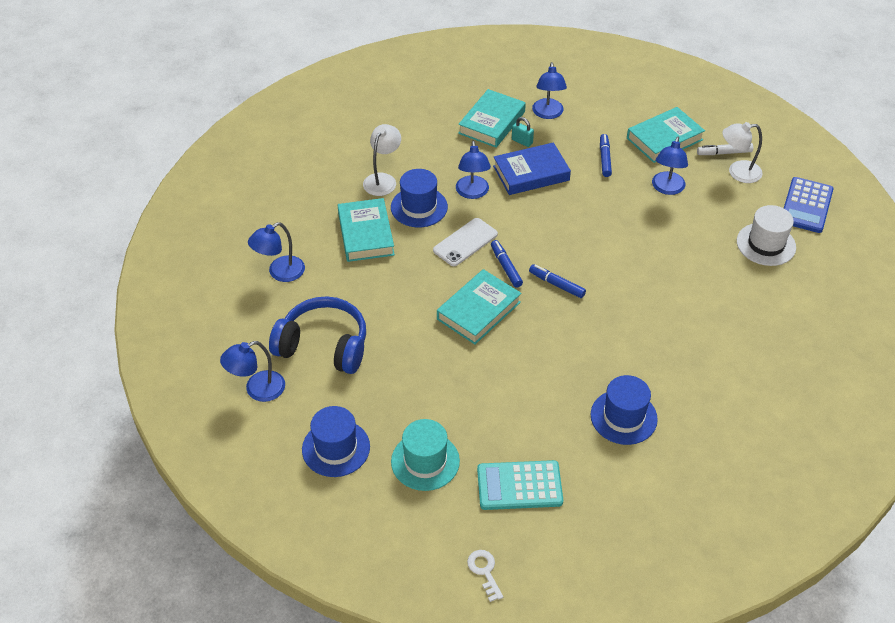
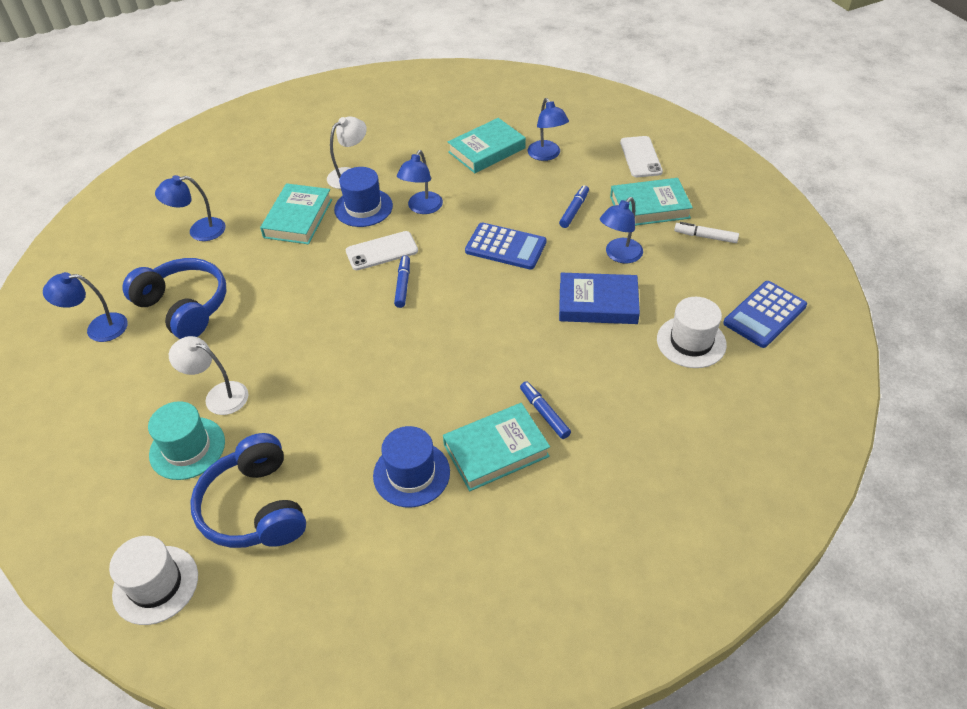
camera: 25 degrees right, 0 degrees up
(336, 448) = (120, 406): blue hat -> none
(478, 310) = (346, 318): turquoise book -> turquoise book (496, 450)
(484, 571) = (155, 584): white key -> white hat
(519, 486) = (255, 507): turquoise calculator -> blue headphones
(522, 141) = (503, 174): turquoise padlock -> none
(531, 173) = (491, 205): blue book -> blue book (598, 303)
(548, 114) = (546, 155): blue lamp -> blue lamp turned 45 degrees counterclockwise
(556, 284) = (440, 316): blue marker -> blue marker (544, 413)
(569, 208) = (505, 247): none -> blue calculator
(629, 95) = (641, 157): none -> white phone
(737, 172) = (707, 260): white lamp -> white lamp (218, 395)

